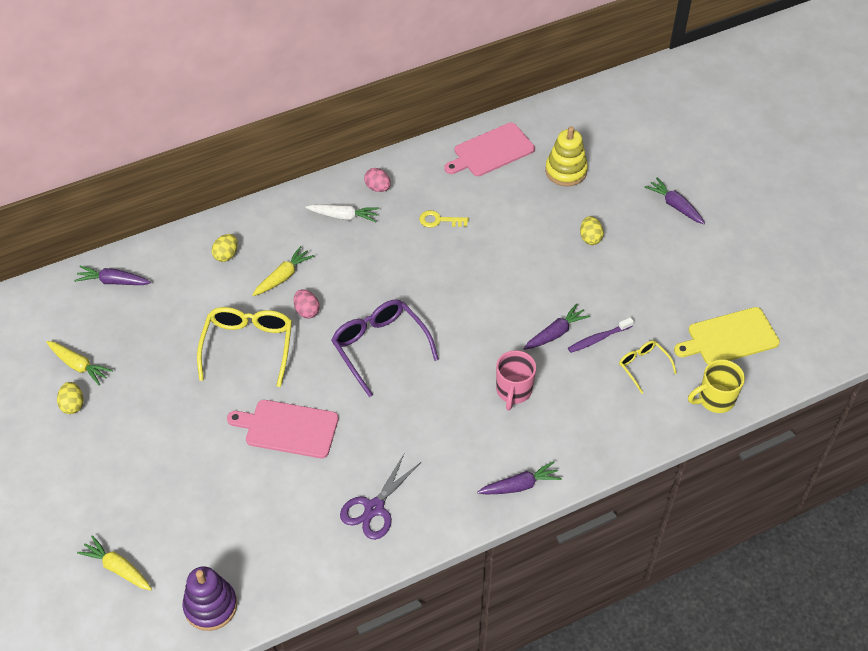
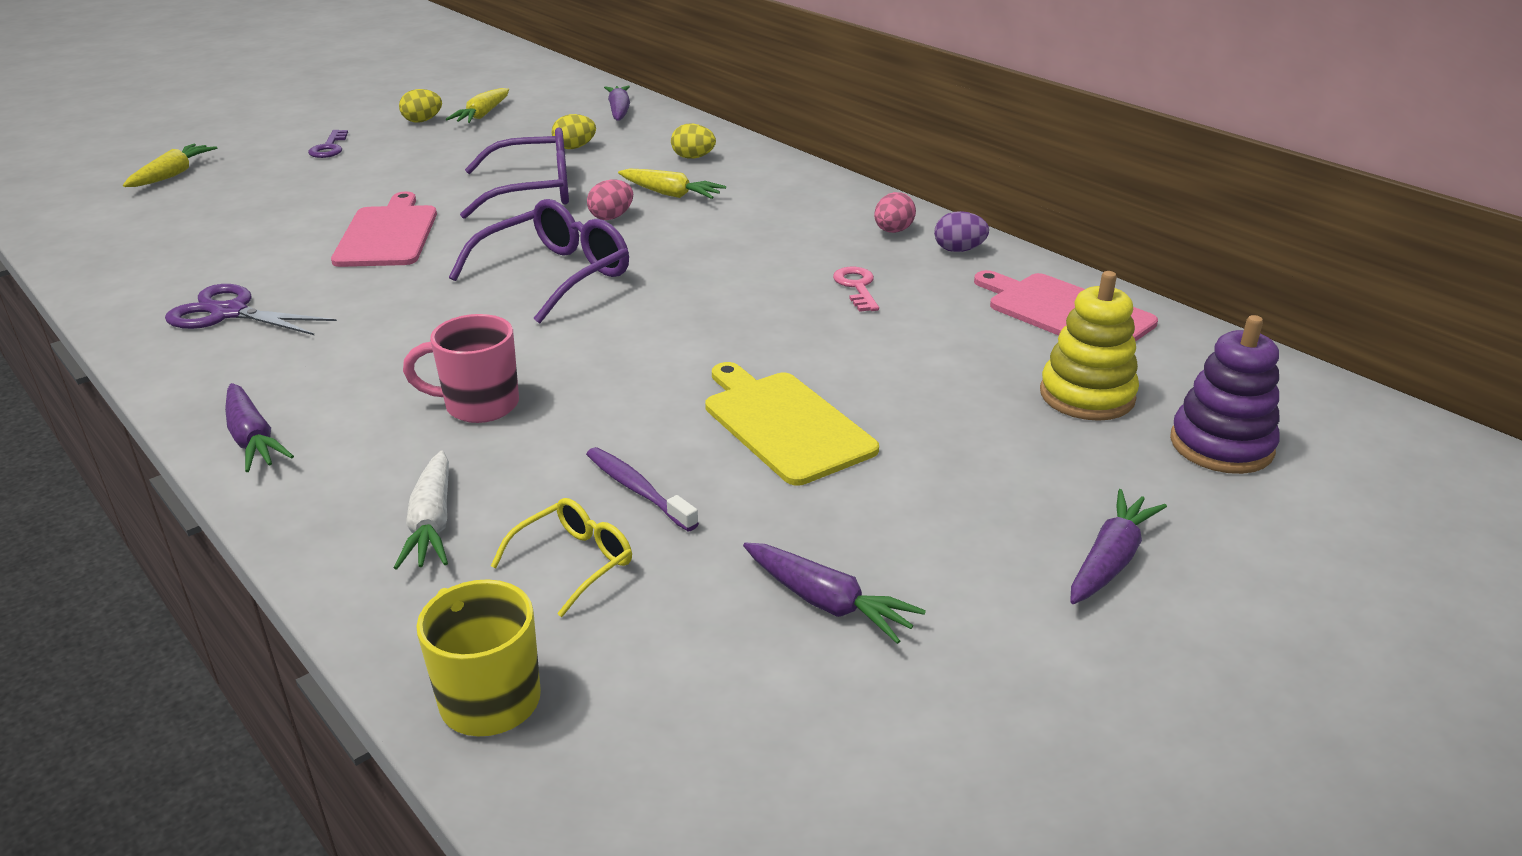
camera: 75 degrees right, 20 degrees down
(106, 466) = (329, 148): none -> purple key
(210, 606) = (92, 230): purple stacking toy -> purple stacking toy (1221, 445)
(248, 347) = (532, 191): yellow glasses -> purple glasses
(343, 216) = (813, 216): white carrot -> white carrot (432, 523)
(411, 168) = (959, 250): none -> purple egg
(439, 220) = (857, 287): yellow key -> pink key
(555, 333) = (636, 434): purple carrot -> purple carrot (827, 603)
(590, 238) = (919, 447): yellow egg -> yellow egg (575, 147)
(729, 337) = (707, 708): yellow cutting board -> yellow cutting board (784, 424)

